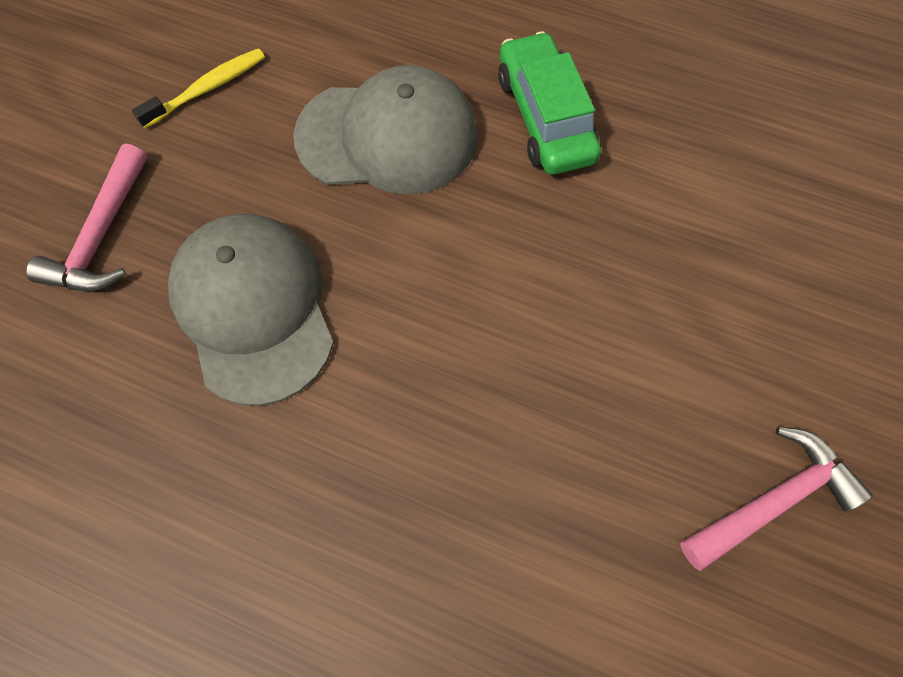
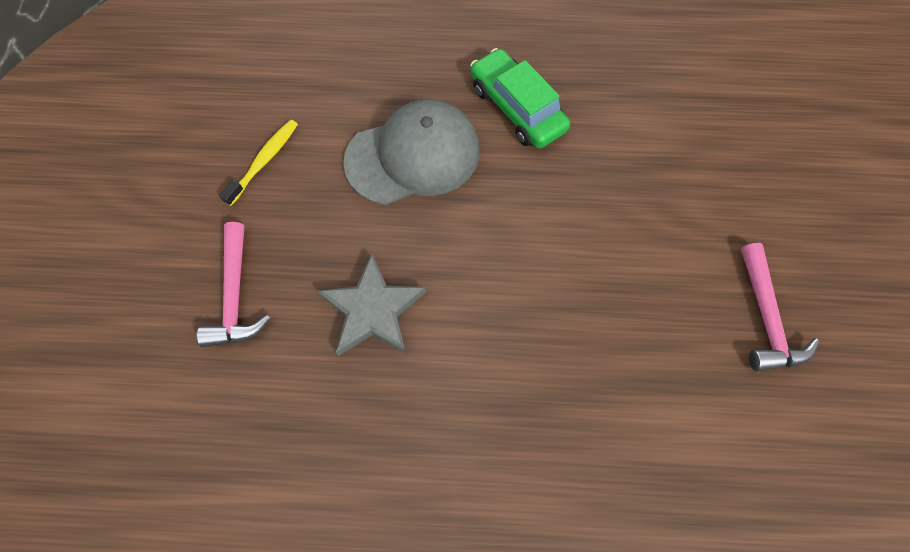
camera: 20 degrees left, 0 degrees up
(254, 308) = (373, 310): grey cap -> grey star
(772, 500) = (766, 318): pink hammer -> pink hammer turned 135 degrees clockwise

